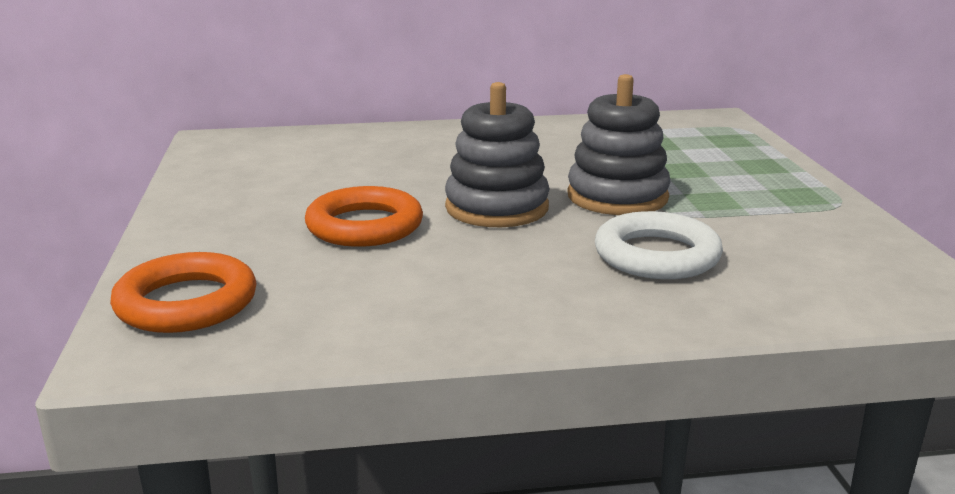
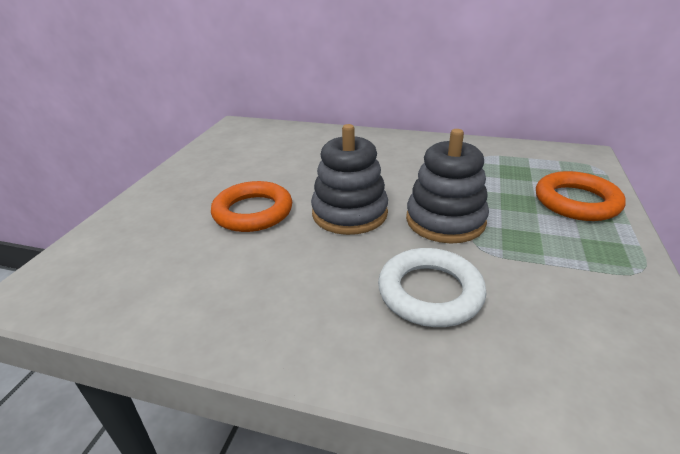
camera: 25 degrees right, 10 degrees up
(186, 303) = (97, 255): orange ring -> orange ring (576, 202)

